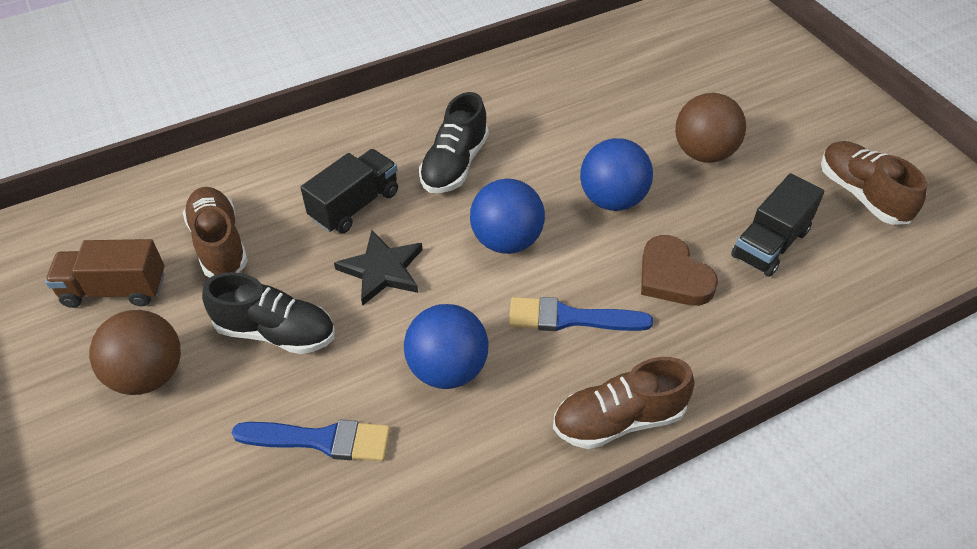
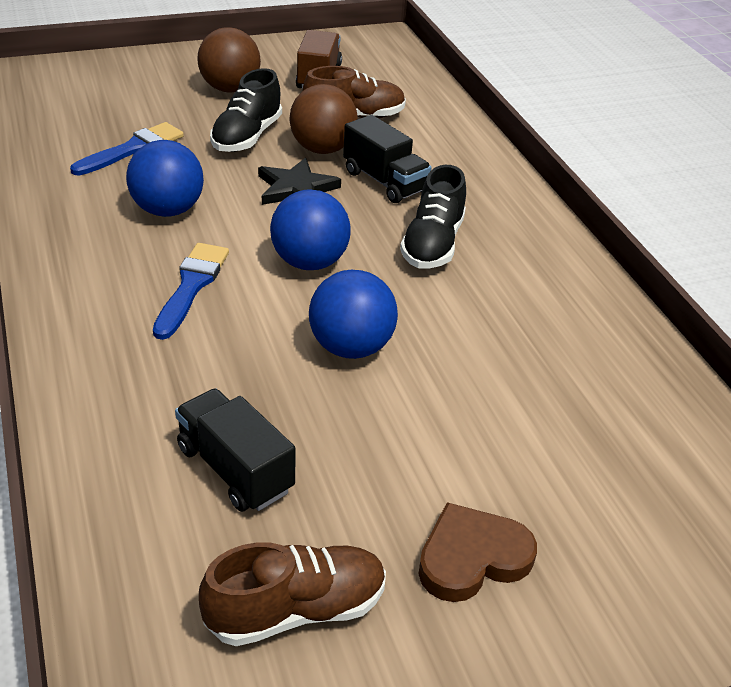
camera: 95 degrees right, 10 degrees down
(321, 440) = (133, 149): blue brush -> blue brush turned 150 degrees counterclockwise
(454, 164) = (432, 244): black shoe -> black shoe turned 105 degrees counterclockwise
(618, 420) = (60, 294): brown shoe -> none
(673, 276) = (216, 369): brown heart -> brown heart (472, 557)
(704, 153) = (420, 450): brown ball -> brown ball (322, 149)

